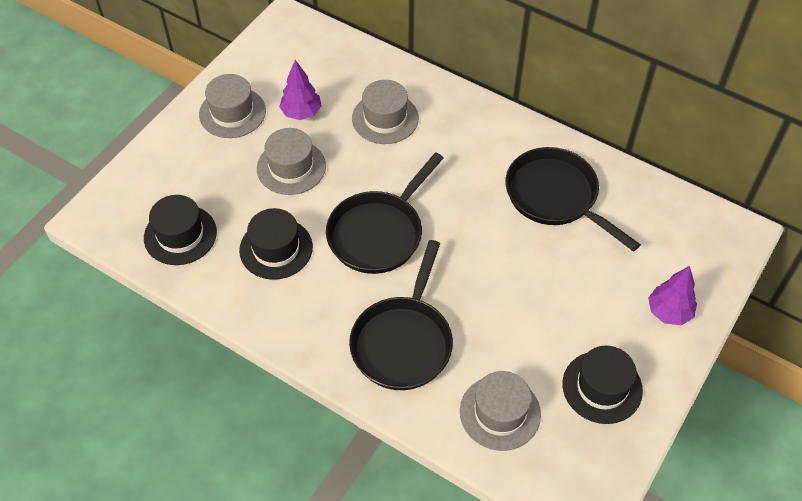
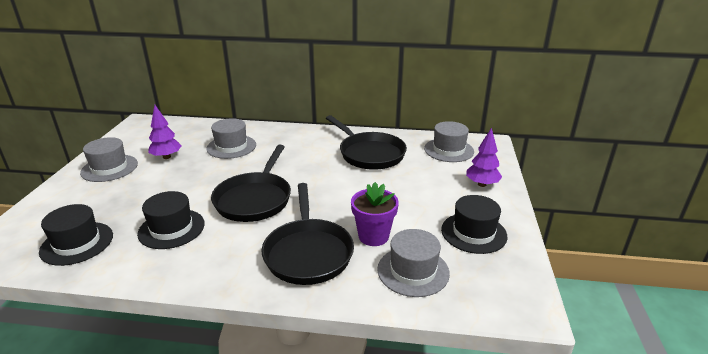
camera: 25 degrees left, 25 degrees down
(291, 167) = (168, 183): grey hat -> grey hat (448, 150)
(484, 346) = (373, 236): none -> purple flower pot
(556, 197) = (369, 154): black pan -> black pan turned 150 degrees counterclockwise

